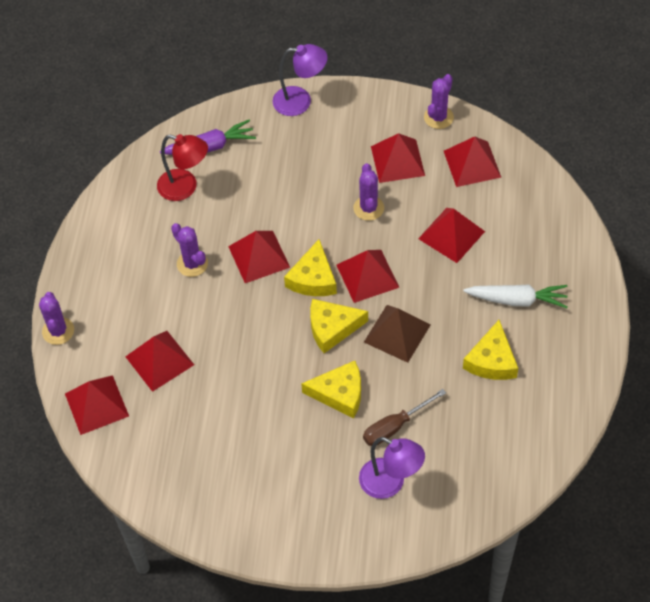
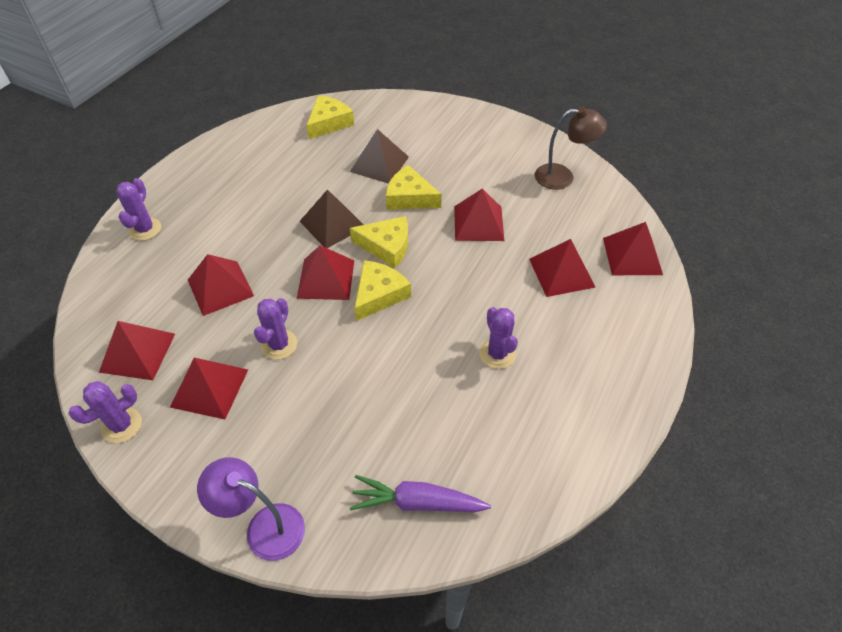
camera: 160 degrees left, 5 degrees down
(58, 331) = (663, 334): purple cactus -> purple cactus (145, 229)
(185, 187) = (472, 453): red lamp -> none
(189, 484) = (562, 177): none -> brown lamp
(259, 256) = (422, 336): red pyramid -> red pyramid (478, 223)
(390, 483) = (405, 134): purple lamp -> none
(395, 426) = (379, 164): brown screwdriver -> brown pyramid
(491, 360) = (271, 181): yellow cheese -> yellow cheese (329, 123)
(517, 300) = (212, 214): white carrot -> none

